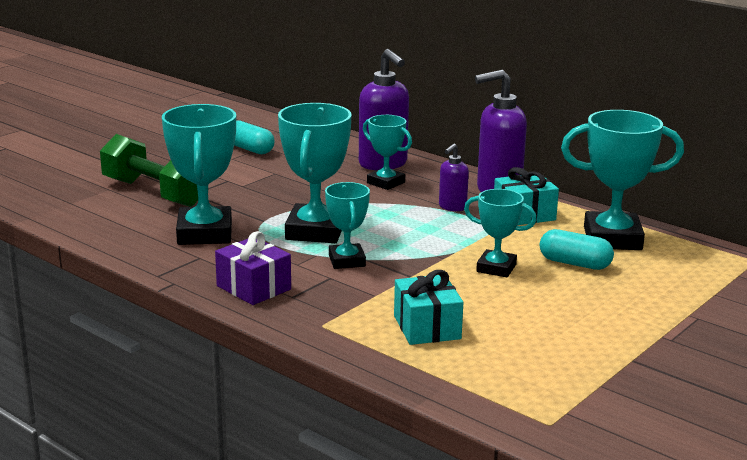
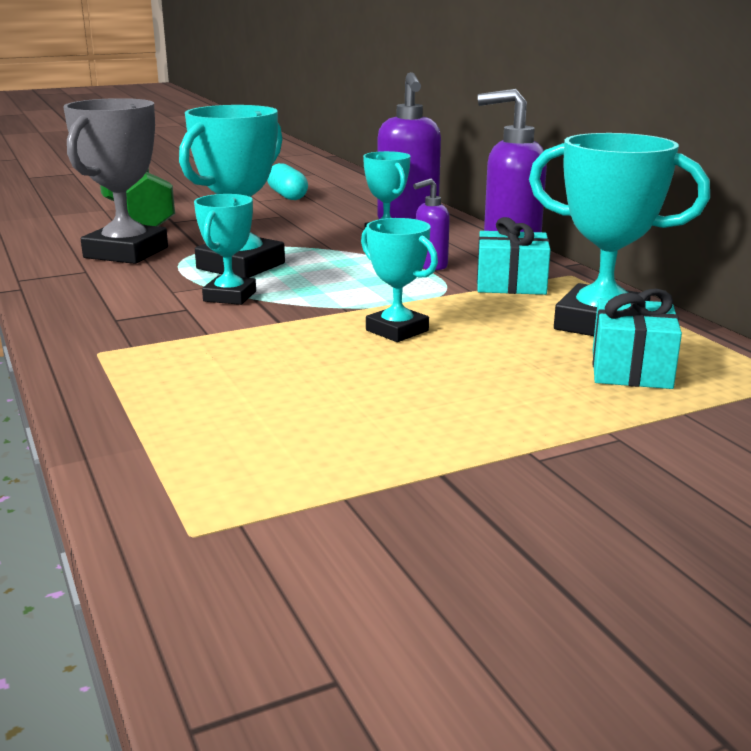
camera: 25 degrees right, 0 degrees up
(205, 233) = (126, 252): turquoise trophy -> grey trophy
(253, 288) = (89, 305): purple gift -> none
(427, 327) = (213, 377): turquoise gift -> turquoise gift (631, 369)
(575, 263) = (510, 342): turquoise capsule -> none

